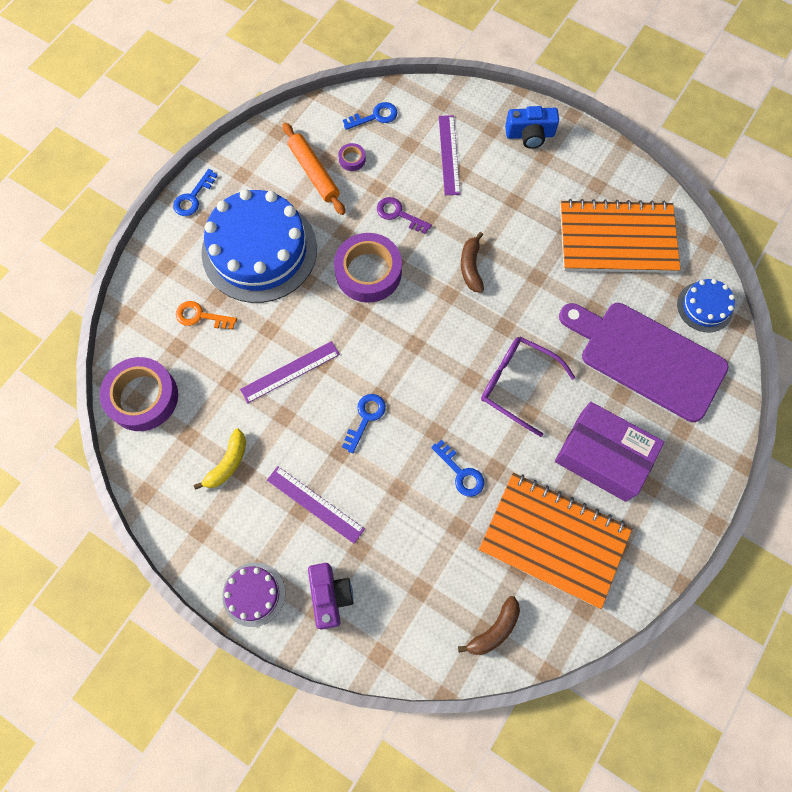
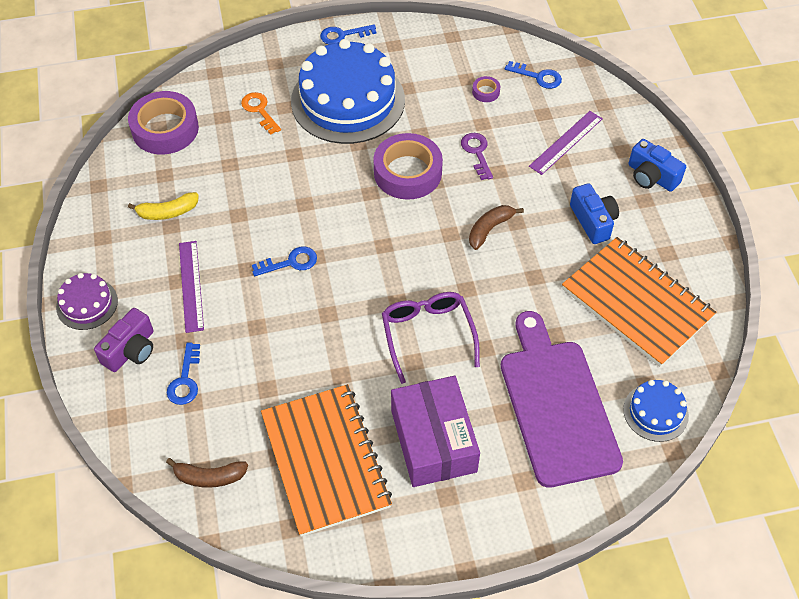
camera: 45 degrees right, 15 degrees down
(290, 372) = (275, 191): purple ruler -> none
(314, 173) = (446, 80): orange rolling pin -> none
(461, 473) = (313, 355): blue key -> blue key (185, 380)
(529, 201) = (593, 221): none -> blue camera

